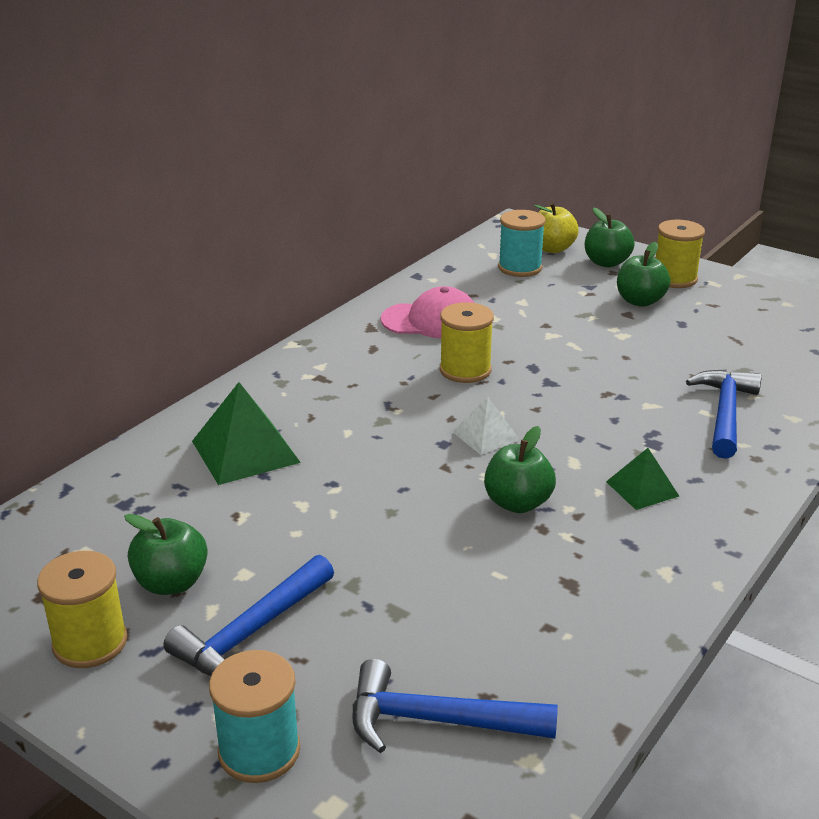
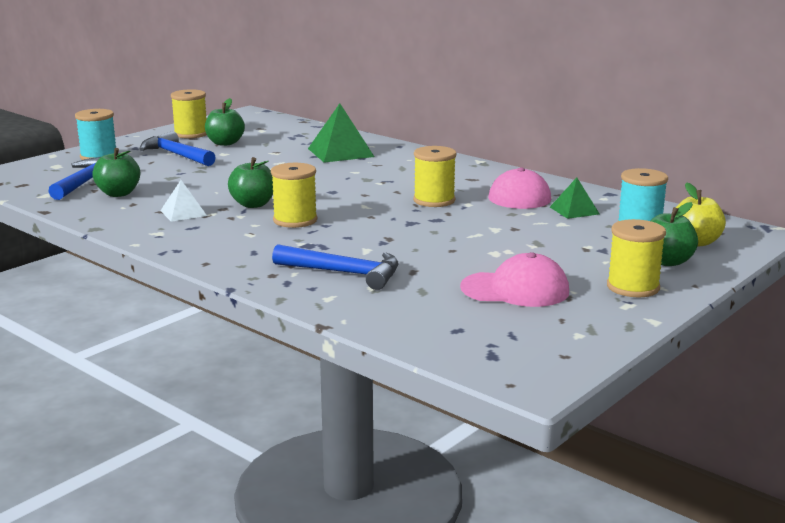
camera: 95 degrees right, 10 degrees down
(486, 436) = (337, 201): white pyramid -> white pyramid (183, 213)
(571, 461) = (295, 220): none -> yellow spool
(640, 301) = (571, 266): green apple -> green apple (118, 193)
(642, 488) = (251, 236): green pyramid -> green pyramid (574, 210)
(711, 326) = (515, 289): none -> pink cap

